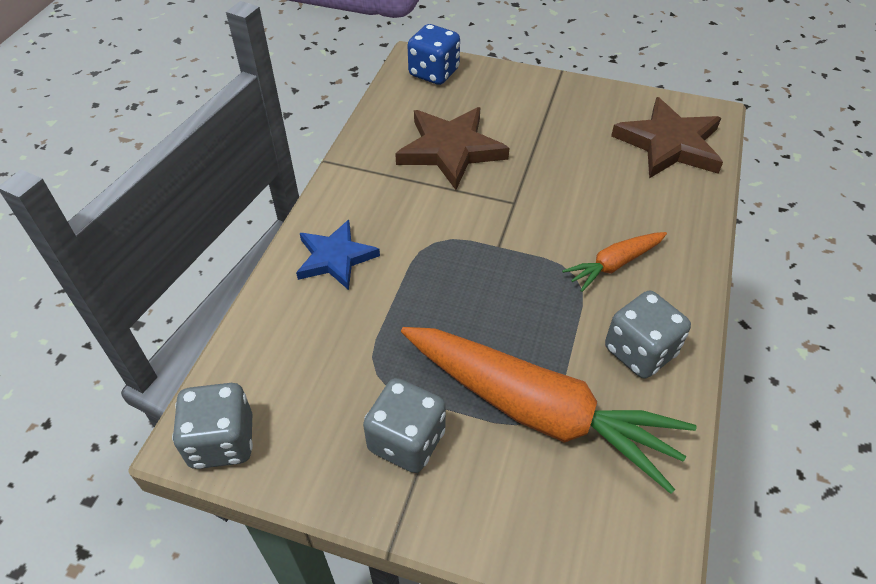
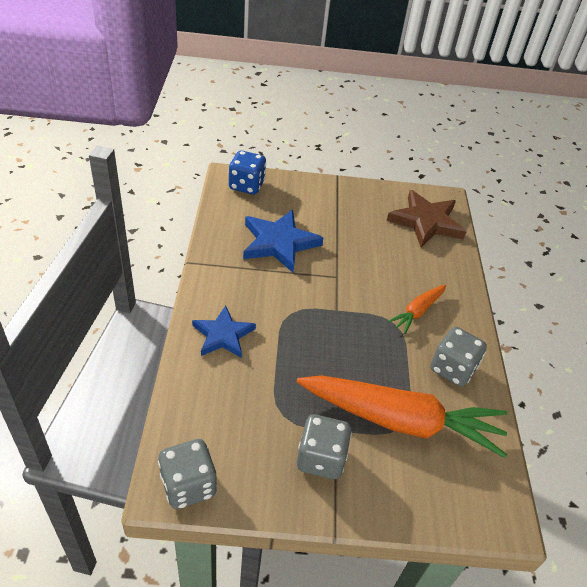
camera: 20 degrees left, 5 degrees down
(450, 150) = (279, 243): brown star -> blue star

